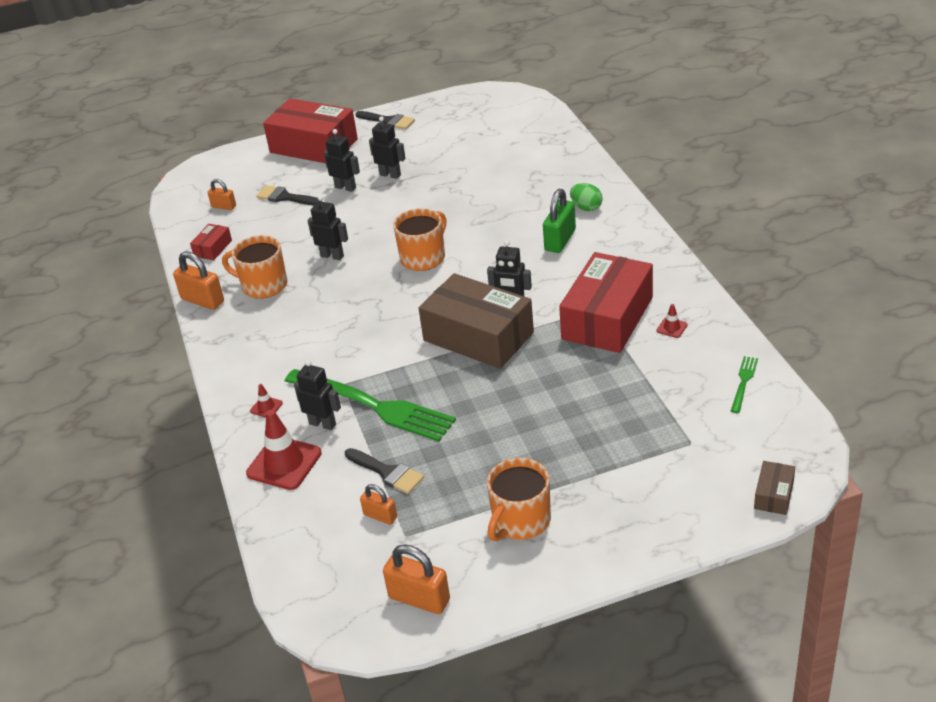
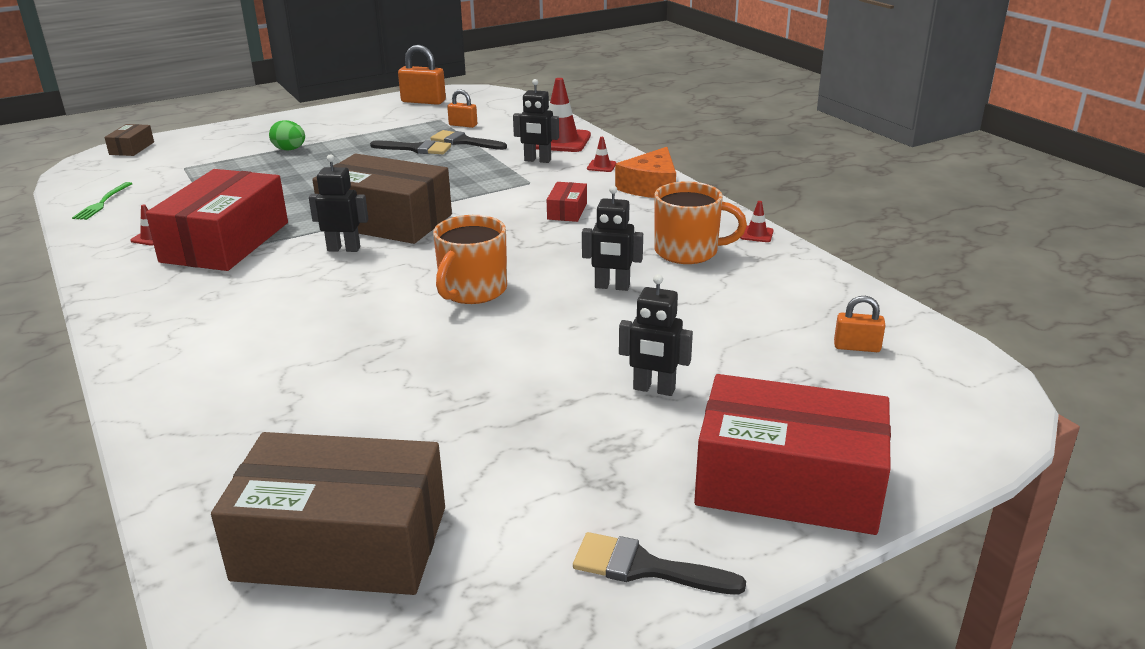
camera: 165 degrees right, 10 degrees down
(202, 300) = (756, 234): orange padlock -> red traffic cone
(213, 248) = (807, 288): red box -> red box (567, 211)
(241, 368) = (651, 187): none -> orange cheese
(285, 197) = (757, 367): black brush -> black brush (416, 149)
(375, 406) = (490, 172): green fork -> none
(390, 175) = (577, 418): black robot -> none
(502, 131) = (341, 543): none -> brown box
(520, 521) = (347, 129): orange mug -> none
(560, 240) = (262, 320): green padlock -> none
(586, 207) = (202, 370): green egg -> green egg (289, 150)

